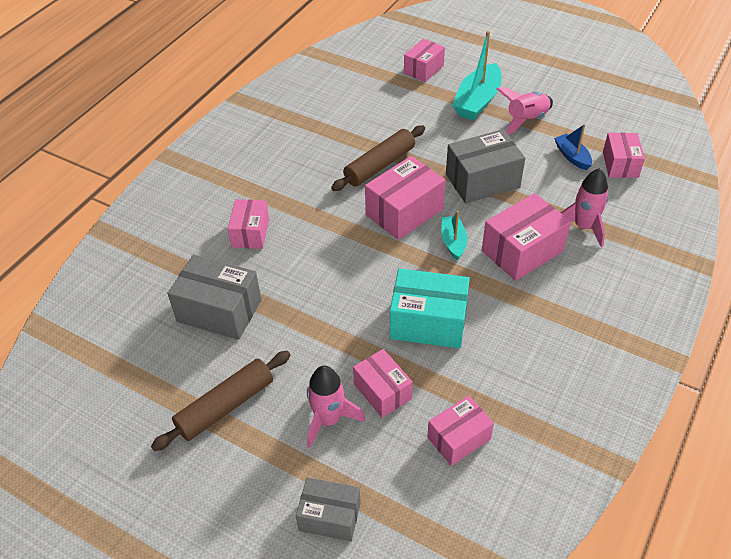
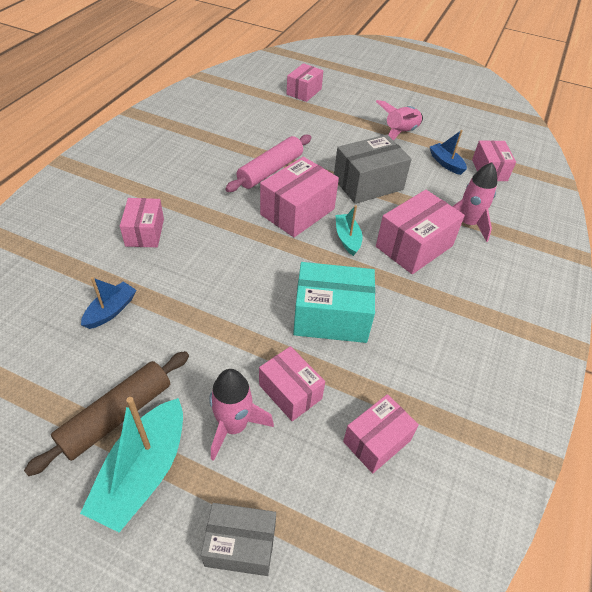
camera: 10 degrees left, 0 degrees up
(219, 311) = (111, 311): grey box -> blue boat
(379, 165) = (270, 170): brown rolling pin -> pink rolling pin
(477, 101) = (355, 117): turquoise boat -> turquoise boat (143, 472)

